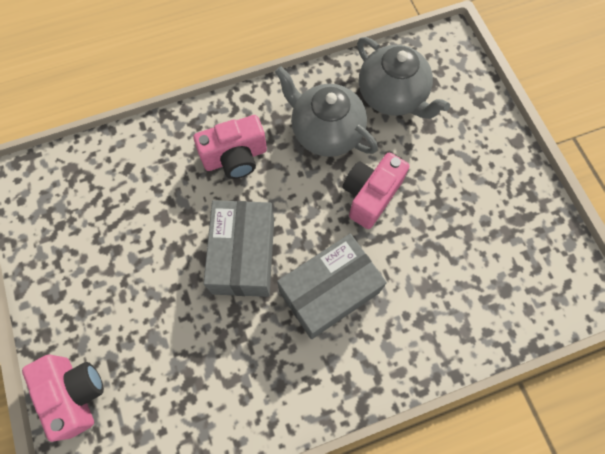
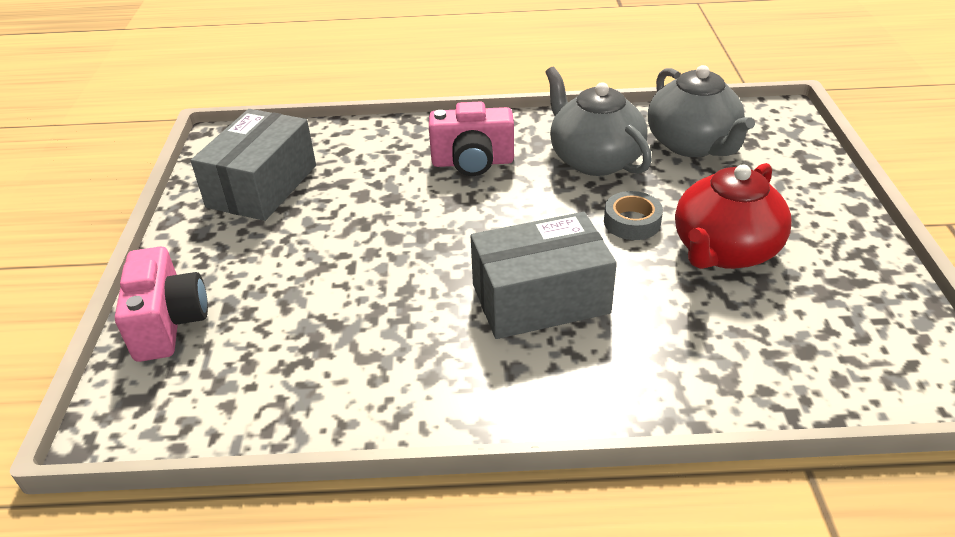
camera: 20 degrees right, 30 degrees down
(243, 255) = (442, 244): grey box -> grey box (262, 186)
(370, 195) = (632, 222): pink camera -> grey tape
(438, 209) = (724, 250): none -> red teapot

